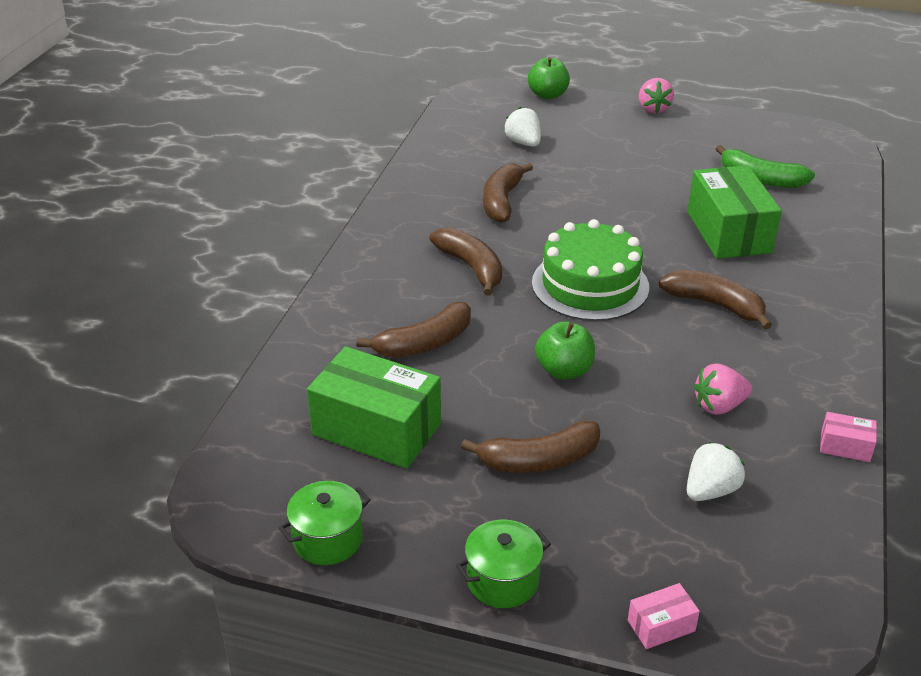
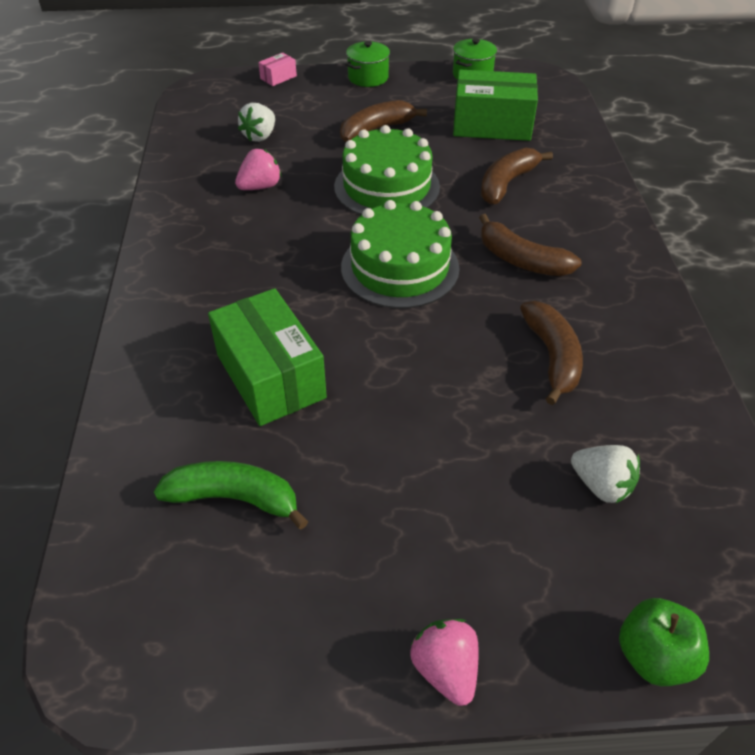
camera: 160 degrees right, 10 degrees up
(564, 370) = (387, 187): green apple -> green cake
(715, 305) = (274, 273): brown banana -> none
(845, 446) = (165, 179): pink box -> none

